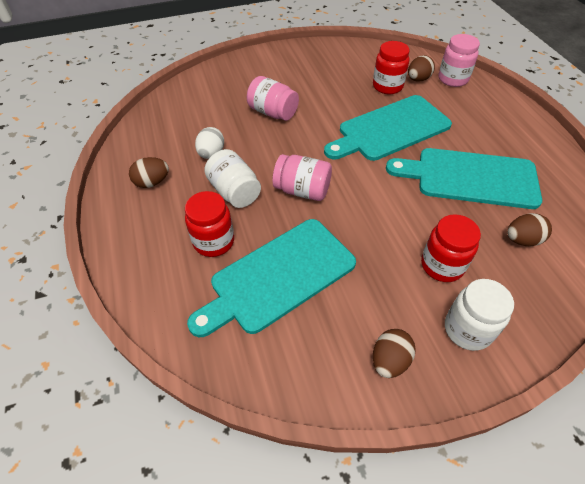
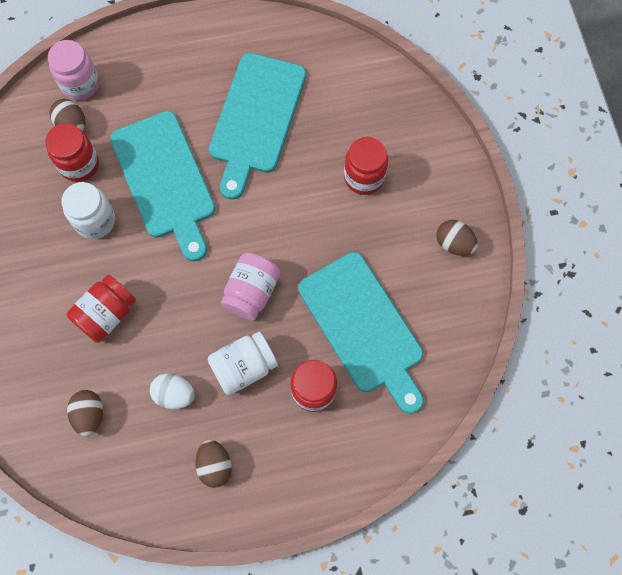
camera: 85 degrees left, 20 degrees up
(273, 112) = (106, 314): pink jar -> red jar
(467, 329) = (430, 175): white jar -> white jar (95, 221)
(522, 240) = (342, 100): brown egg -> brown egg (90, 415)

